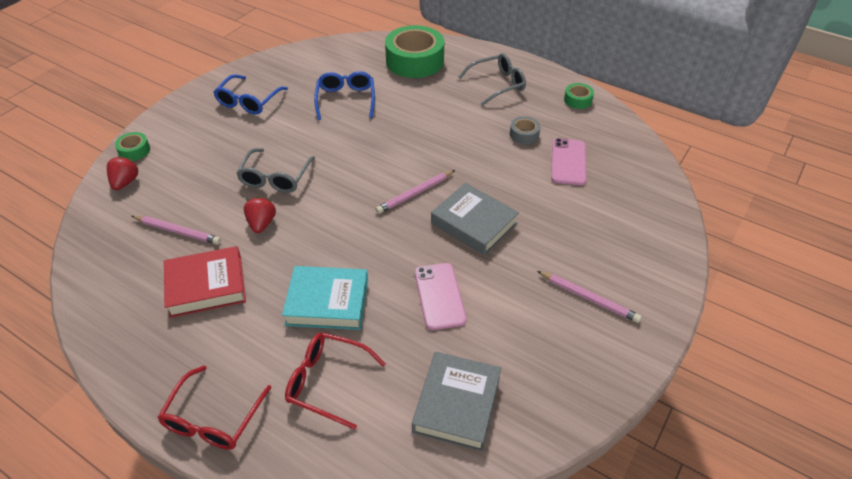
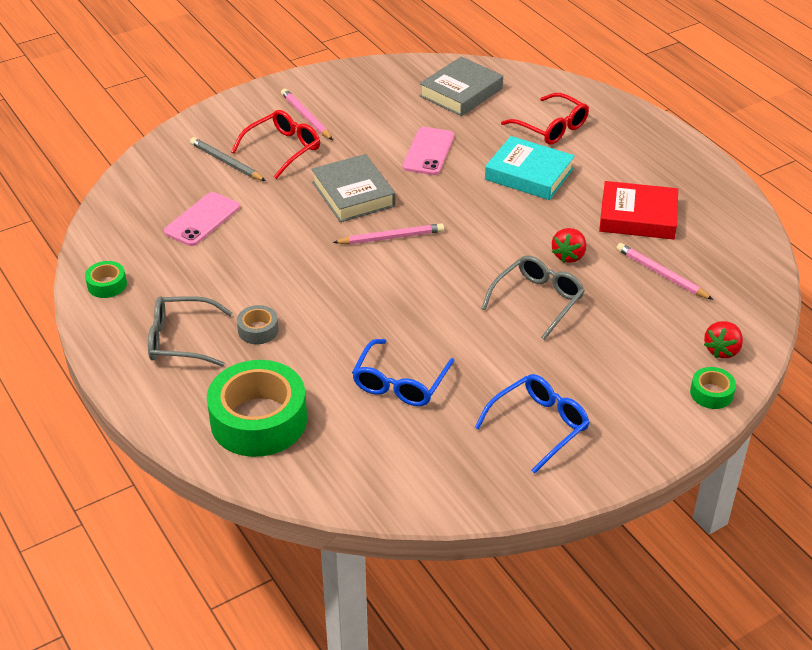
camera: 155 degrees left, 5 degrees down
(213, 419) = (646, 131): red glasses -> red glasses (283, 149)
(524, 134) = (217, 263): grey tape -> grey tape (258, 330)
(605, 219) = (226, 162): none -> grey pencil

